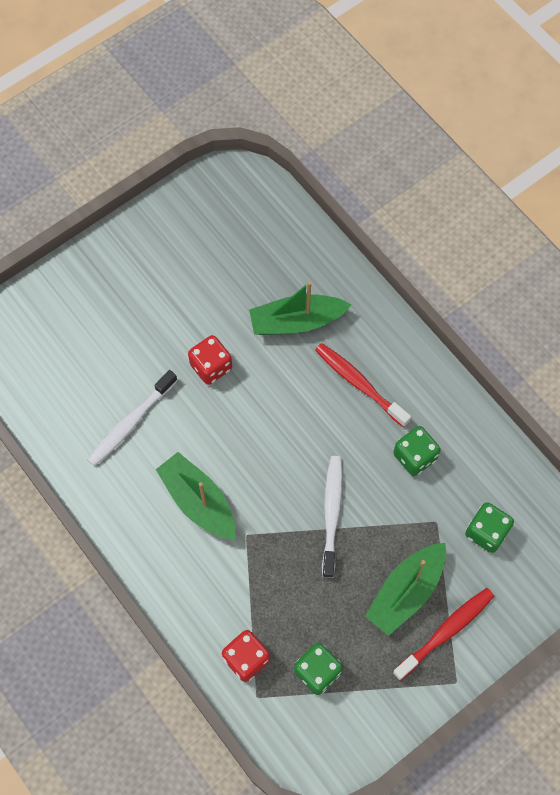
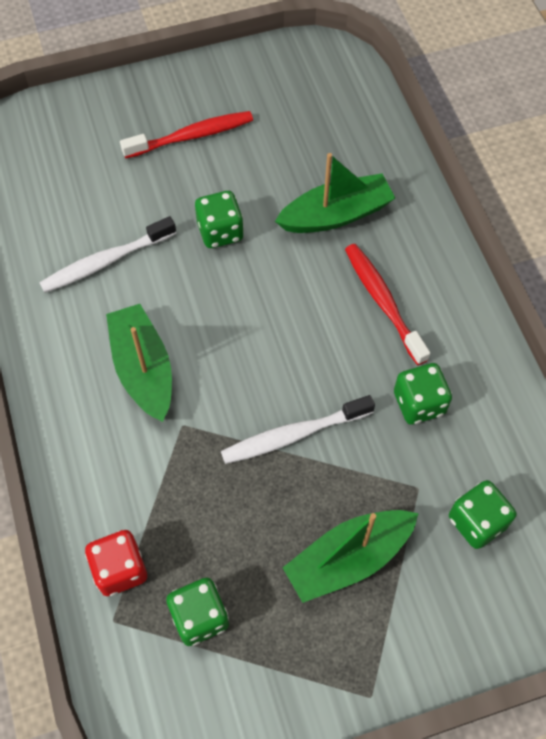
camera: 20 degrees right, 5 degrees down
(211, 367) = (220, 232): red dice -> green dice
(296, 321) = (336, 215): green boat -> green boat turned 150 degrees clockwise
(332, 513) = (293, 435): white toothbrush -> white toothbrush turned 135 degrees counterclockwise
(446, 632) = (381, 627): red toothbrush -> red toothbrush (192, 136)

